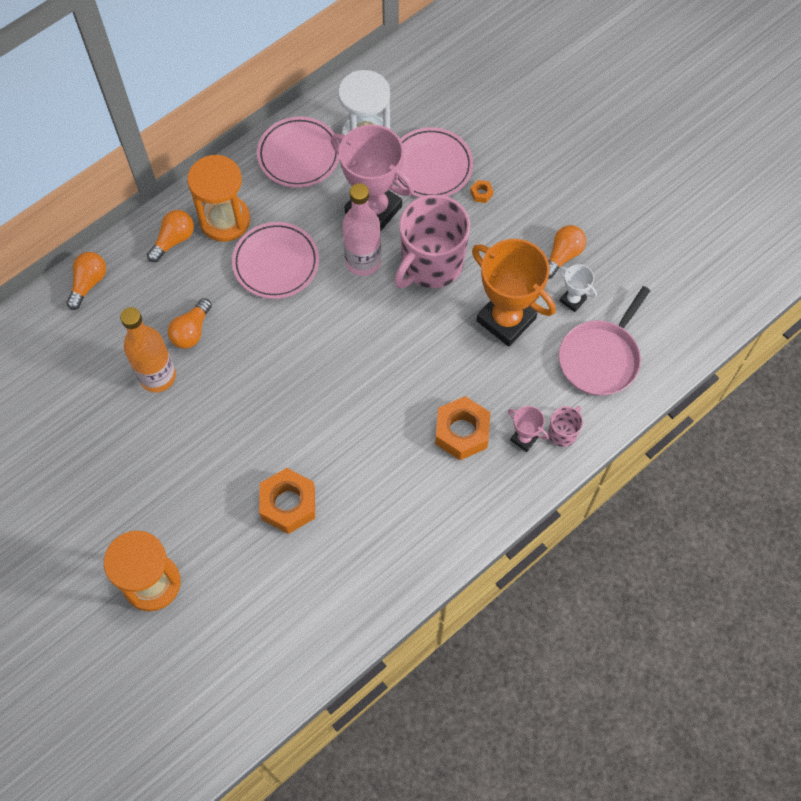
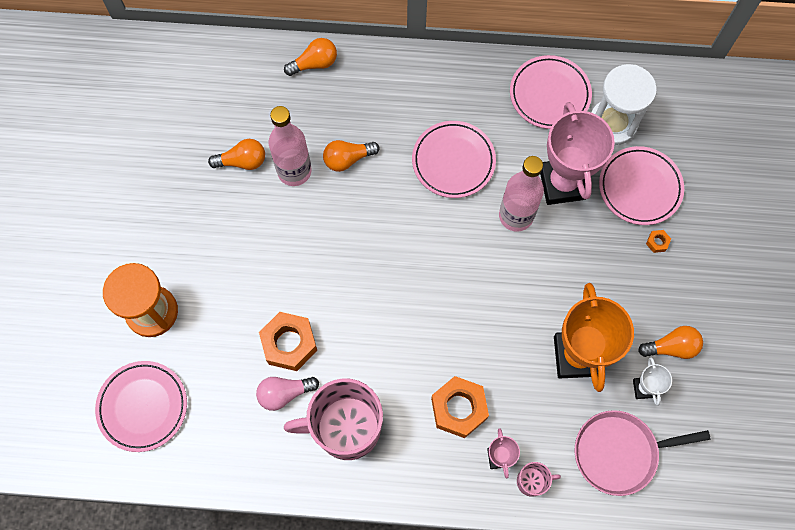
camera: 45 degrees right, 5 degrees up
(158, 376) = (294, 171): orange bottle -> pink bottle
(174, 240) = (400, 82): orange light bulb -> orange light bulb (242, 161)
(221, 658) = (143, 407): none -> pink plate
(225, 220) = (449, 98): orange hourglass -> none
(322, 542) = (284, 393): none -> pink light bulb
(431, 264) = (564, 263): pink mug -> pink mug (346, 428)

